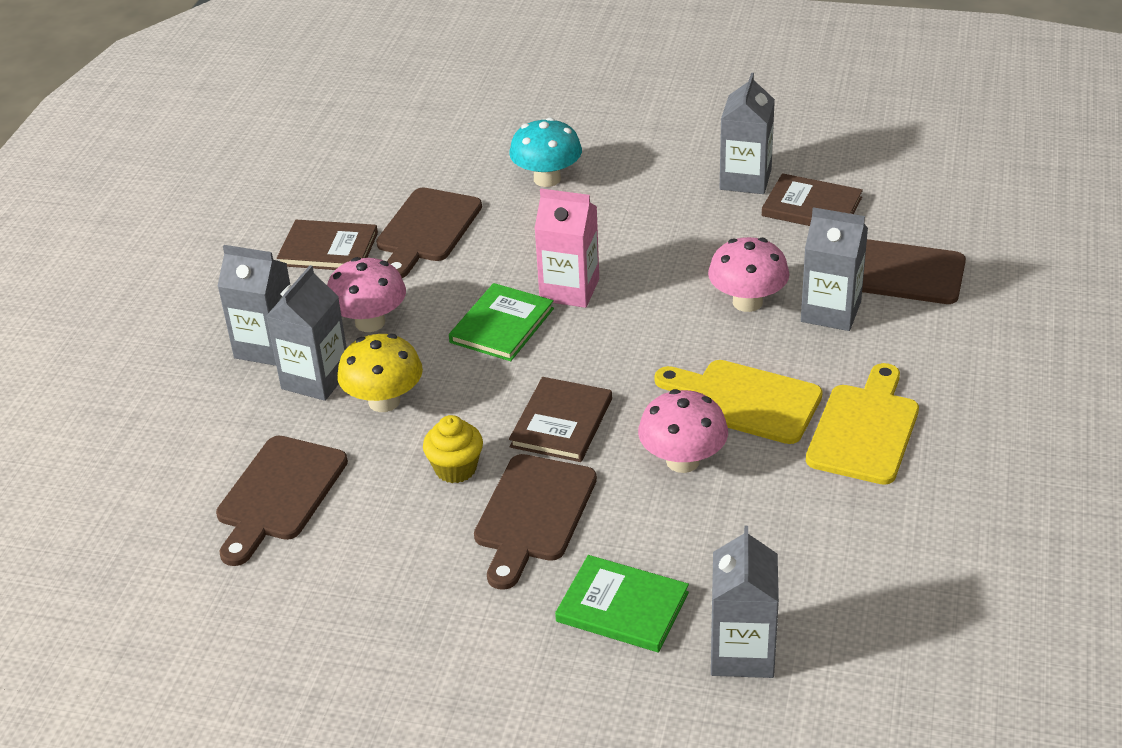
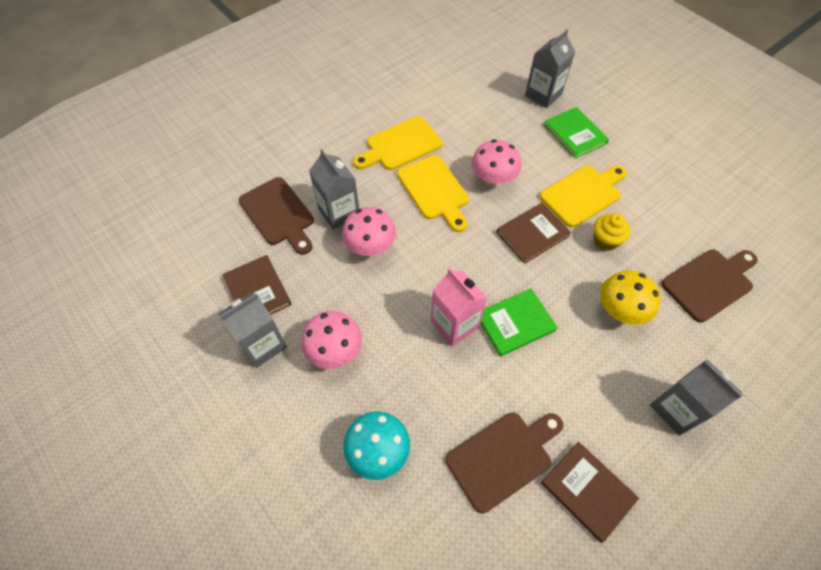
camera: 145 degrees left, 20 degrees up
(315, 379) = (654, 356): grey carton -> none
(370, 322) = (595, 384): pink mushroom -> pink mushroom (335, 351)
(533, 514) = (583, 194): brown cutting board -> yellow cutting board

